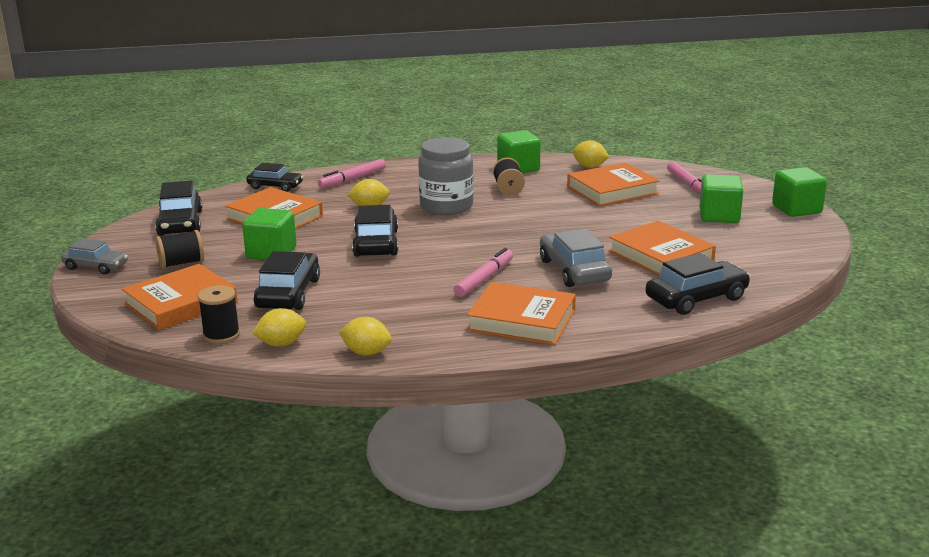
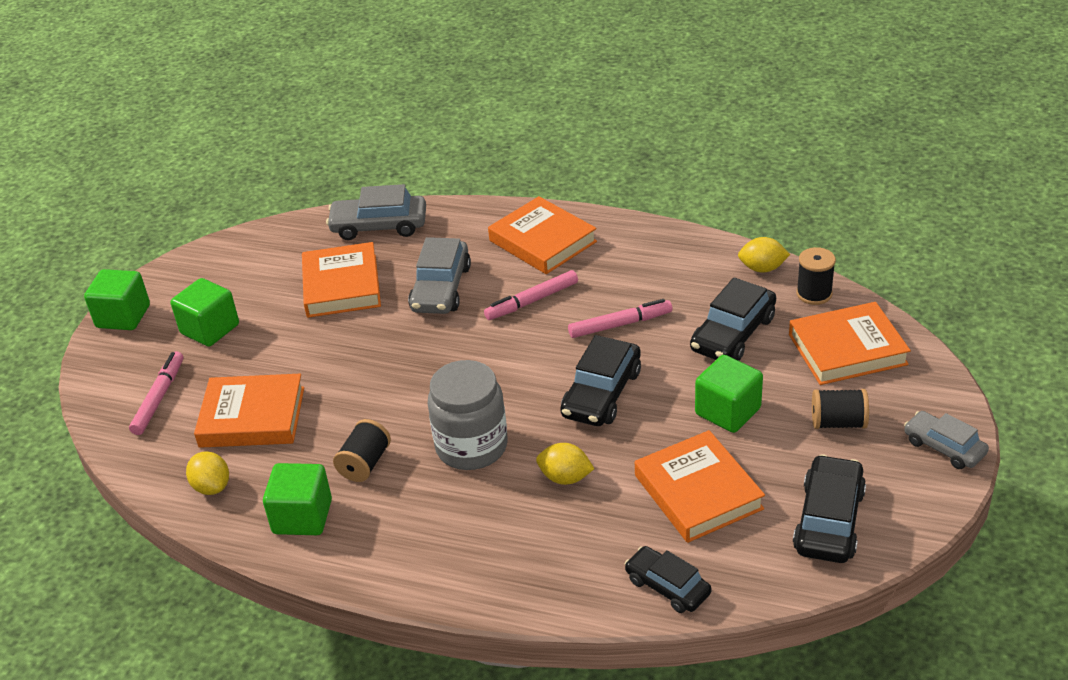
camera: 150 degrees left, 15 degrees up
(352, 179) = (545, 569): pink marker -> pink marker (620, 324)
(366, 353) = (694, 240): yellow lemon -> none
(696, 299) = (379, 226): black car -> grey car

